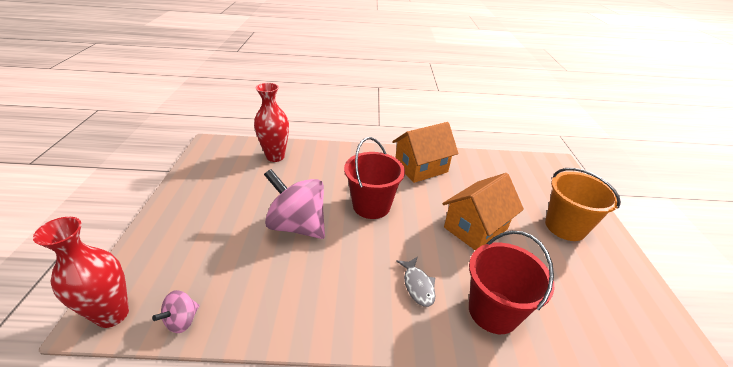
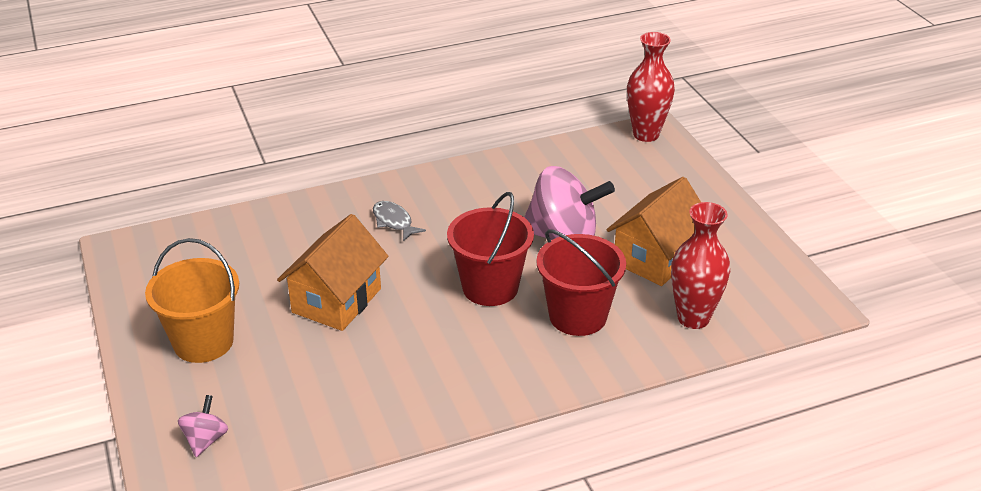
camera: 160 degrees right, 0 degrees up
(182, 320) = (587, 146): pink spinning top -> pink spinning top (205, 440)
(421, 168) = (445, 377): orange house -> orange house (656, 257)
(493, 311) = (311, 223): red bucket -> red bucket (577, 316)

